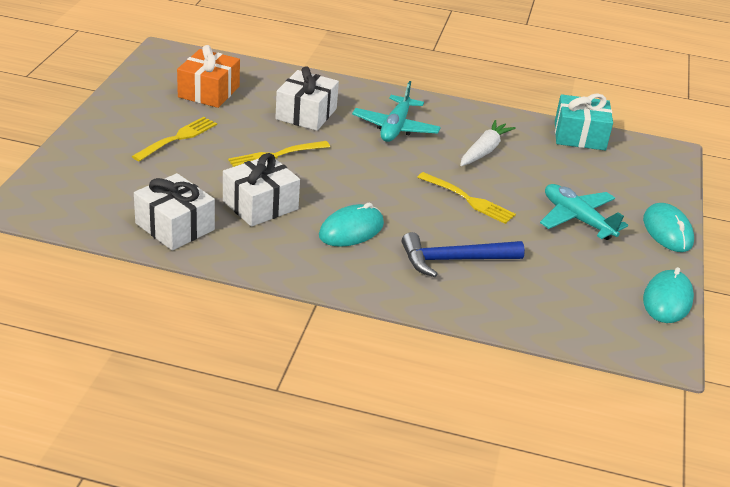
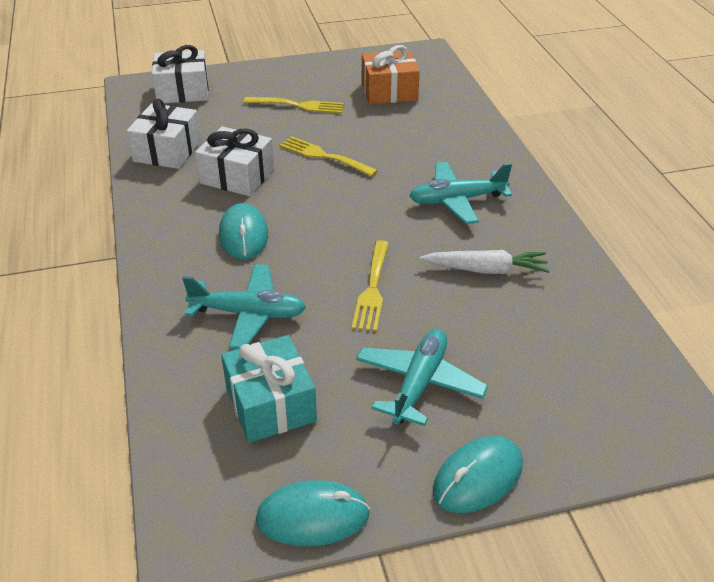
camera: 65 degrees right, 5 degrees up
(306, 114) = (416, 146): white gift -> white gift (183, 91)
(351, 230) = (243, 235): turquoise mouse -> turquoise mouse turned 60 degrees clockwise
(454, 260) = (248, 314): blue hammer -> turquoise plane
(579, 136) = (618, 333): turquoise gift -> turquoise gift (270, 404)

